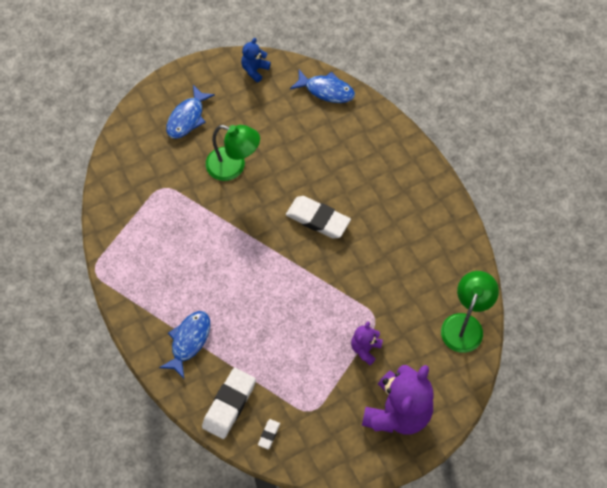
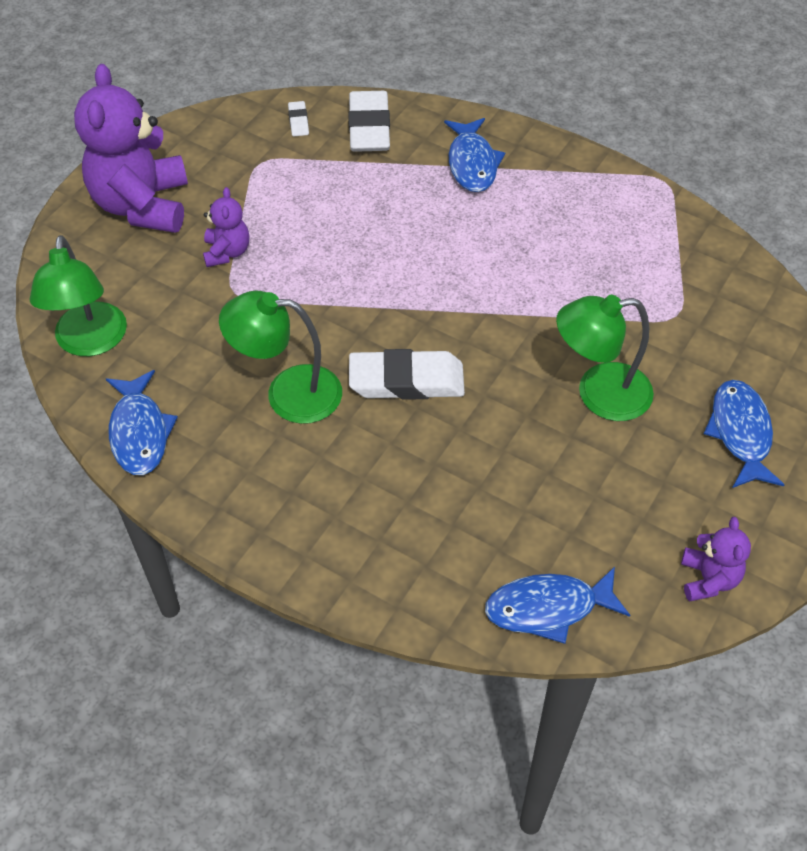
camera: 150 degrees right, 10 degrees down
(255, 70) = (708, 579): blue teddy bear -> purple teddy bear
(378, 242) = (288, 393): none -> green lamp
(460, 257) = (139, 432): none -> blue fish

